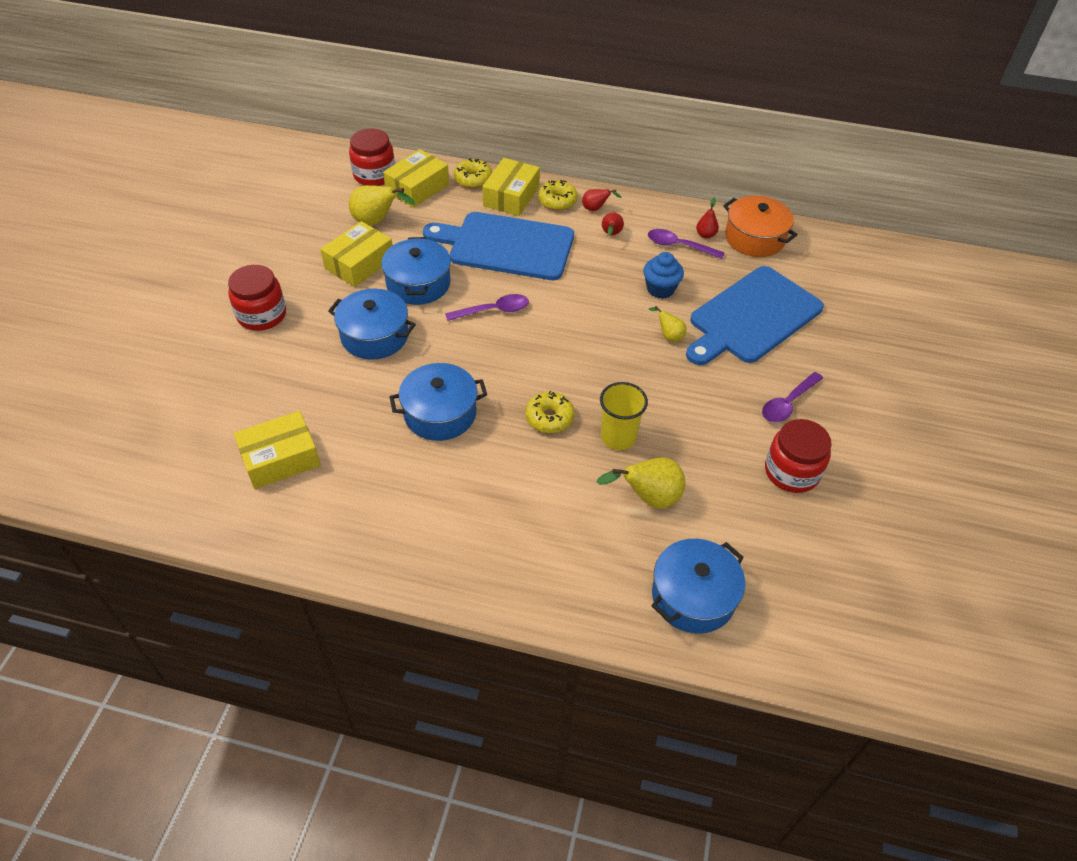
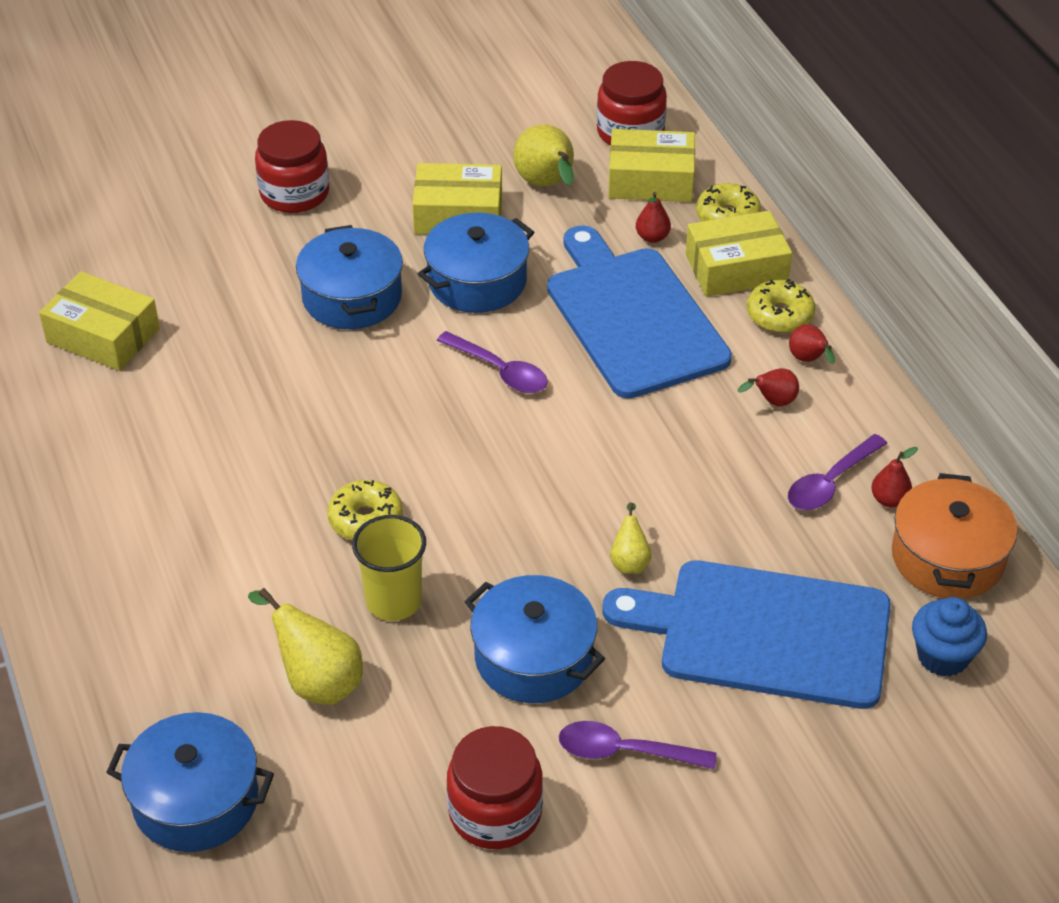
camera: 55 degrees right, 5 degrees down
(440, 413) = (282, 421): blue pot -> blue pot (533, 657)
(458, 209) = (652, 237): none -> red pear
(660, 289) = (715, 507): blue cupcake -> blue cupcake (942, 656)
(679, 246) = (830, 483): purple spoon -> purple spoon turned 120 degrees counterclockwise

